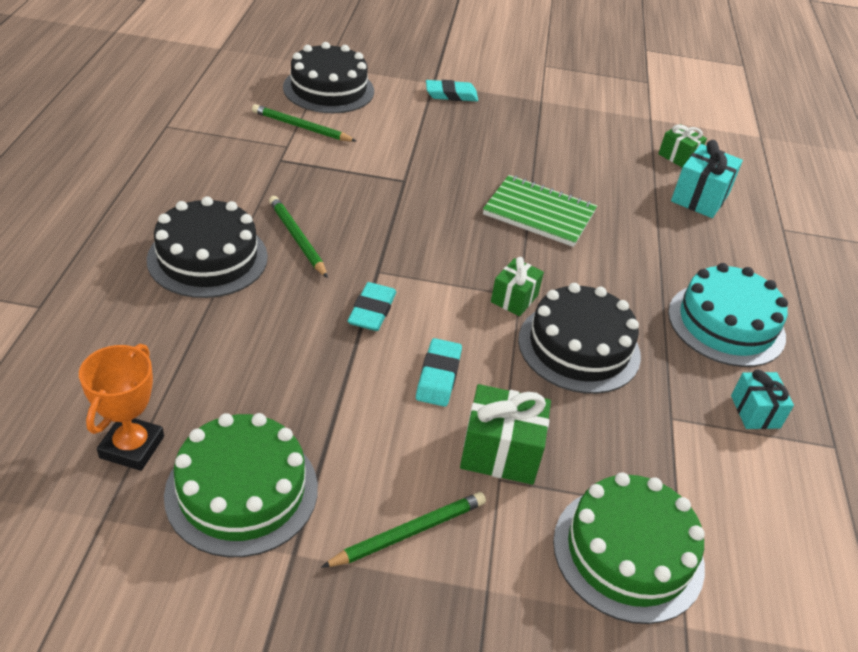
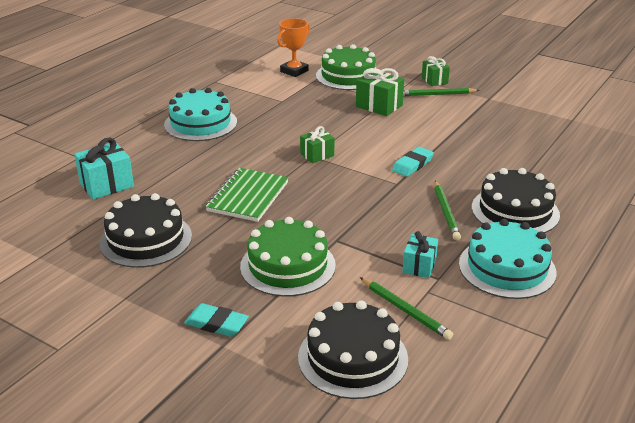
camera: 150 degrees left, 10 degrees down
(132, 447) = (561, 137): orange trophy -> orange trophy (294, 71)
(210, 182) = (507, 268): none -> turquoise cake
(242, 491) = (508, 116): green cake -> green cake (288, 266)
(438, 376) = (391, 133): turquoise eraser -> none
(539, 213) = (248, 197): green notebook -> green notebook turned 60 degrees clockwise
(579, 347) = (300, 130): black cake -> black cake (146, 239)
(678, 157) = (72, 217): green gift -> green gift (434, 80)
(755, 412) = (236, 95): turquoise gift -> turquoise gift (419, 266)

